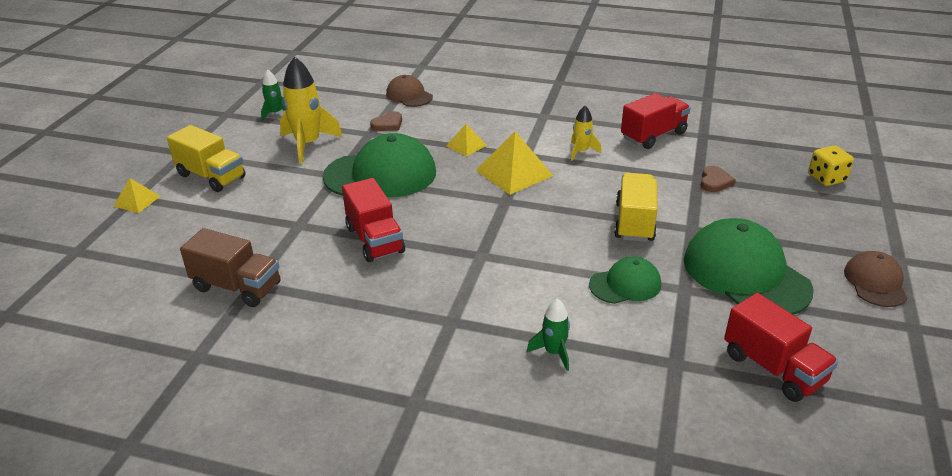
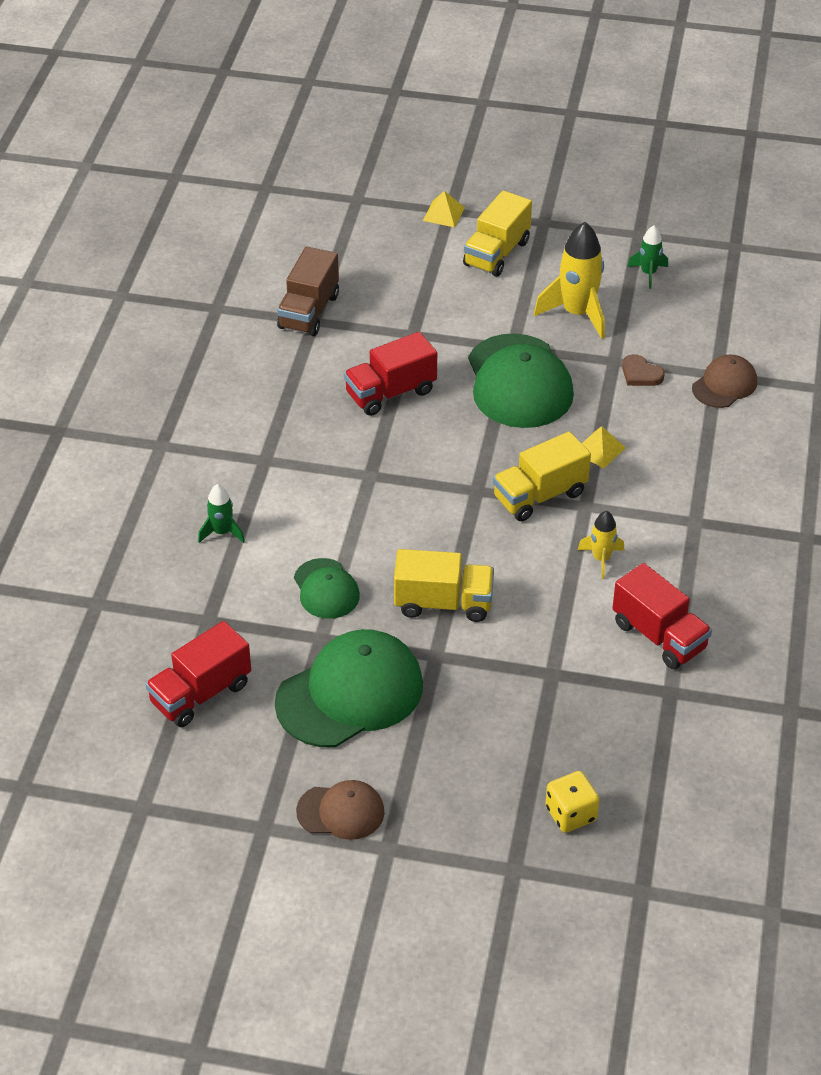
camera: 85 degrees right, 10 degrees up
(514, 172) = (539, 496): yellow pyramid -> yellow truck
(715, 181) = (545, 690): brown heart -> none

